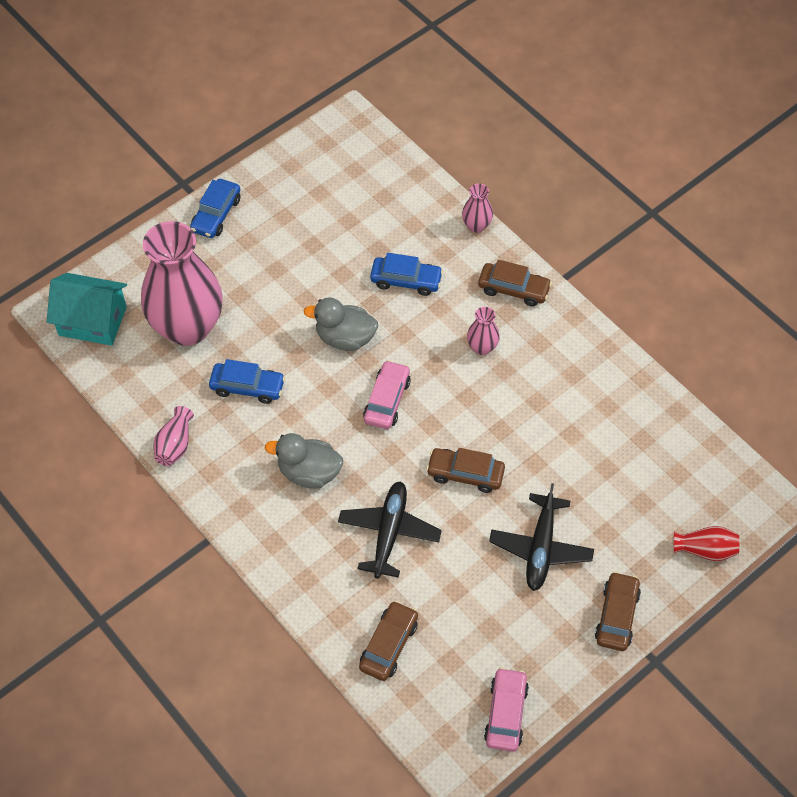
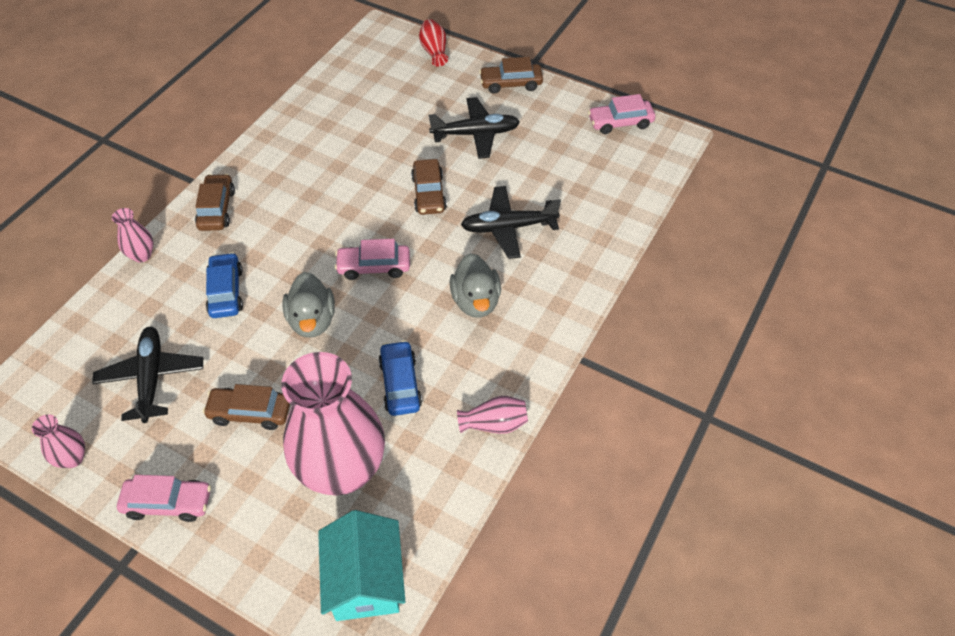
camera: 110 degrees left, 5 degrees down
(216, 214) = (168, 503): blue car -> pink car
(336, 217) = (151, 378): none -> black plane
(389, 645) = (607, 200): brown car -> brown car (250, 412)
(482, 347) = (291, 215): pink vase -> pink vase (72, 458)

